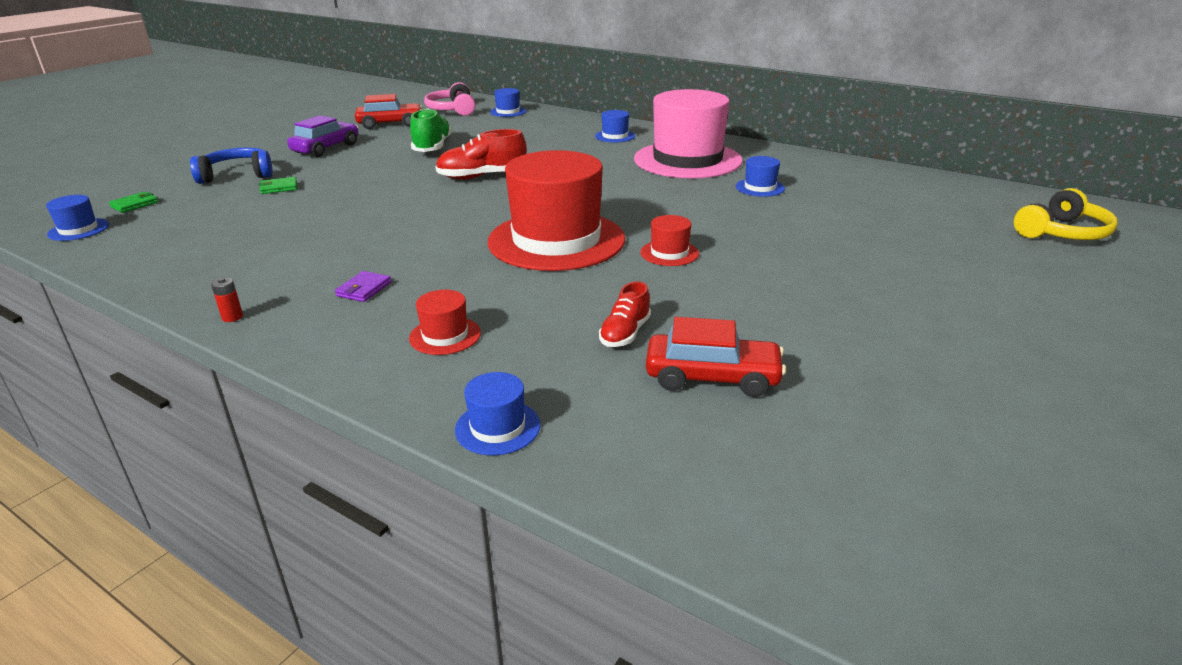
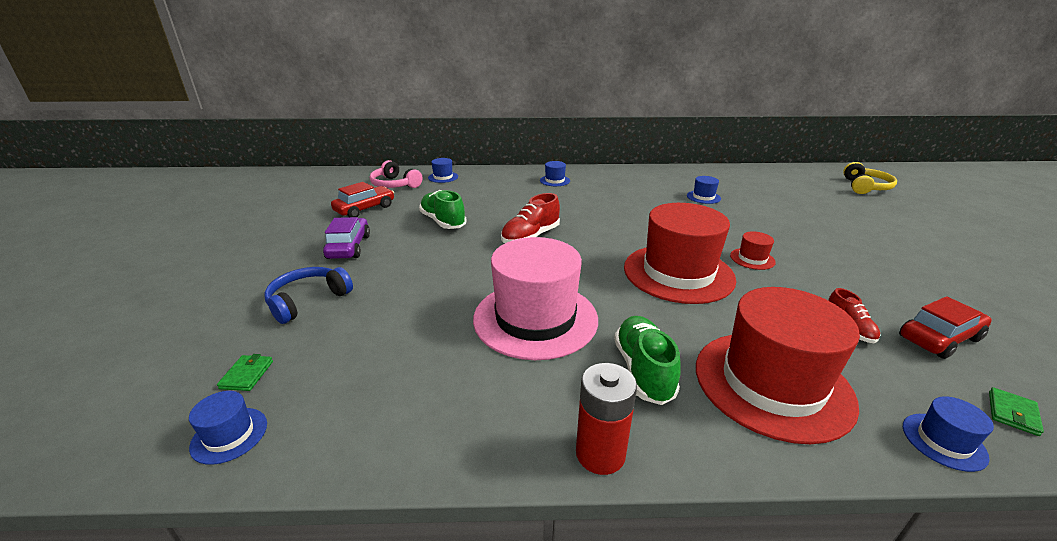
camera: 35 degrees left, 0 degrees up
(232, 317) = (600, 454): red battery -> red battery, size x2.35
(279, 188) = (379, 300): green wallet -> green wallet (1012, 413)
(364, 289) = (643, 370): purple wallet -> green shoe
(445, 336) = (772, 383): red hat -> red hat, size x2.44
(687, 160) = (630, 188): pink hat -> pink hat (535, 318)

